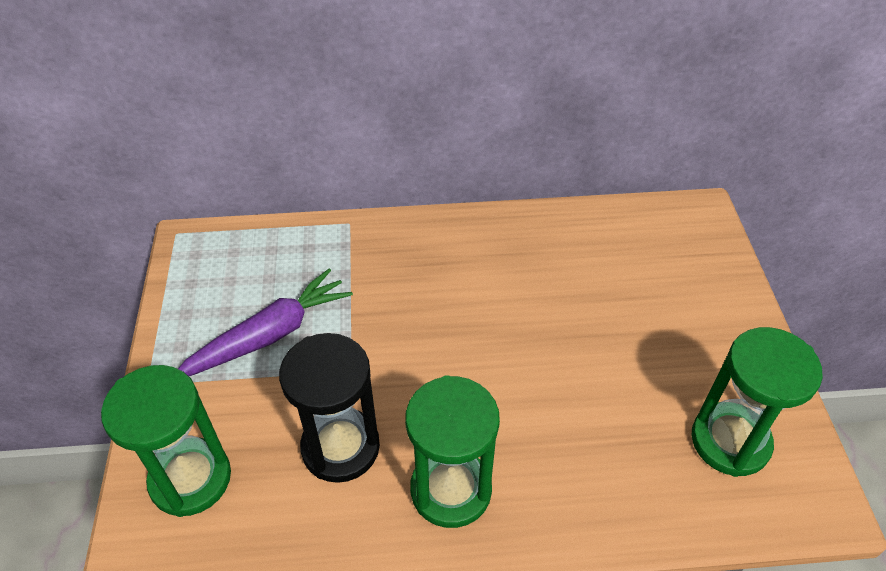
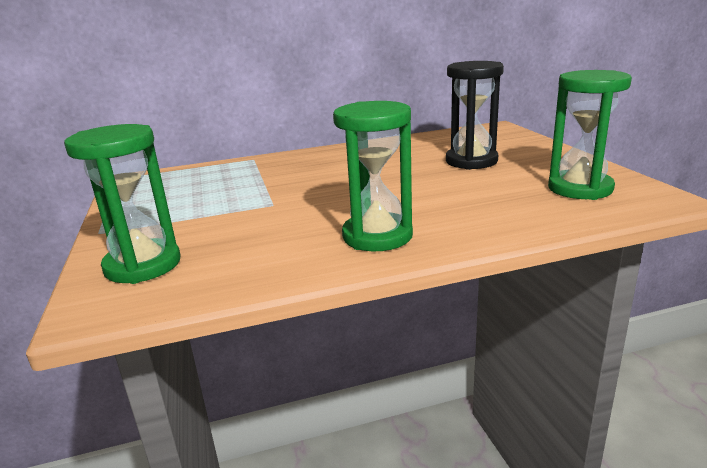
camera: 10 degrees left, 25 degrees down
(268, 335) = (201, 201): purple carrot -> none
(340, 447) = (275, 233): black hourglass -> black hourglass (471, 161)

